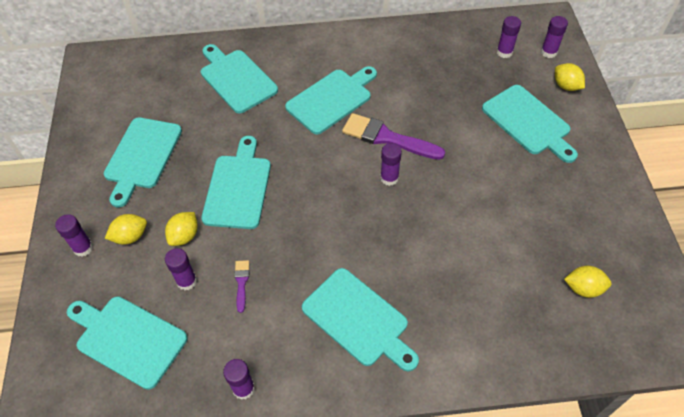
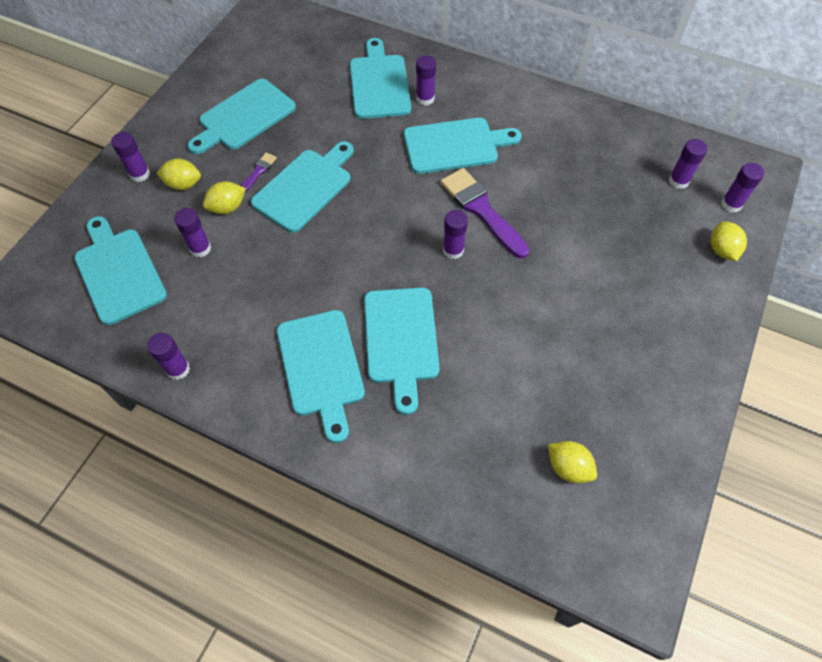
camera: 30 degrees right, 5 degrees up
(241, 282) = (244, 275): purple brush -> purple brush (258, 171)
(281, 74) = (425, 99): none -> purple glue stick
(528, 122) = (646, 268): turquoise cutting board -> turquoise cutting board (401, 340)

